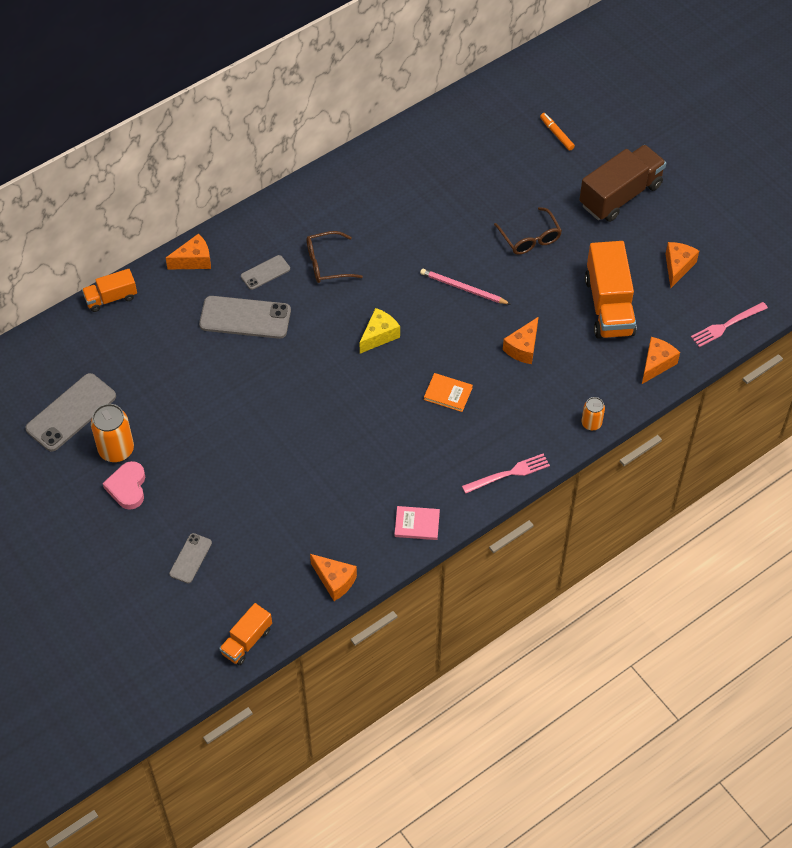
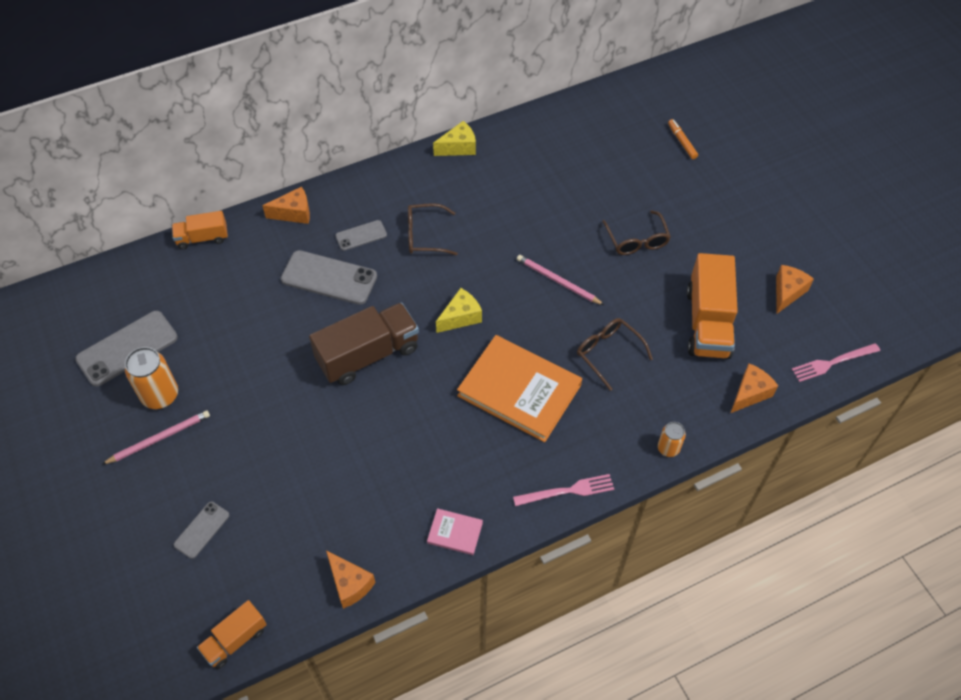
camera: 10 degrees right, 0 degrees up
(127, 487) = (159, 438): pink heart -> pink pencil
(339, 171) = (458, 147): none -> yellow cheese
(448, 393) = (519, 390): orange book -> orange book, size x2.28
(523, 348) = (608, 353): orange cheese -> brown glasses
(620, 195) = (737, 210): brown truck -> brown truck (368, 355)

